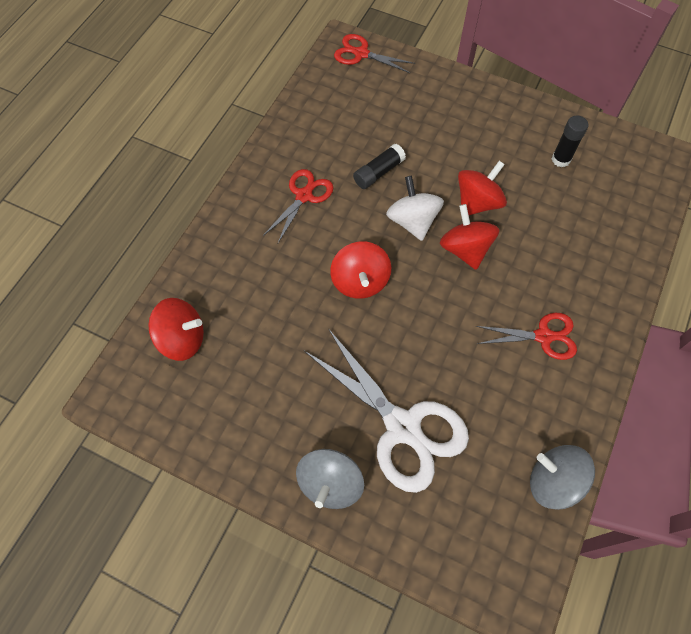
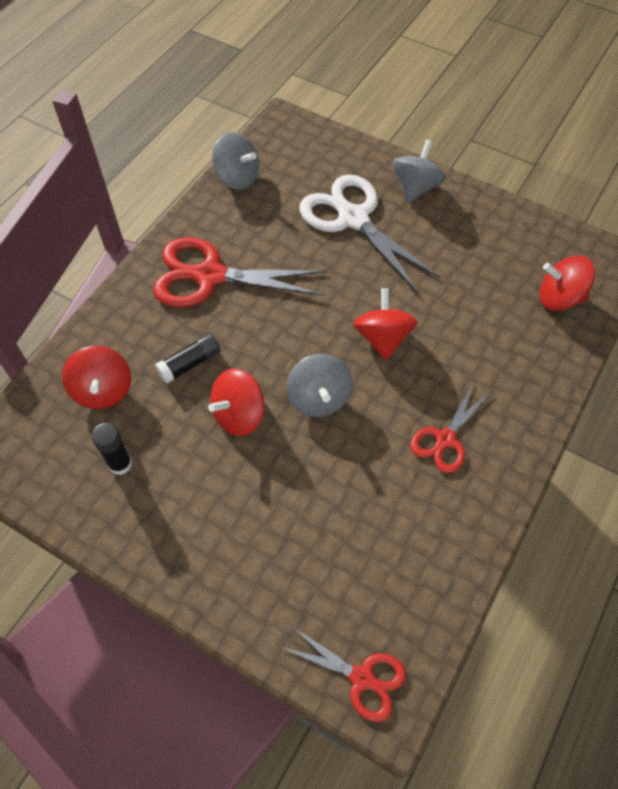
camera: 175 degrees left, 5 degrees down
(378, 172) = (352, 464): black glue stick -> black glue stick (190, 364)
(412, 221) = (319, 398): white spinning top -> grey spinning top
(465, 249) = (266, 362): red spinning top -> red spinning top (103, 390)
(543, 336) = (210, 276): red scissors -> red scissors, size x1.78

